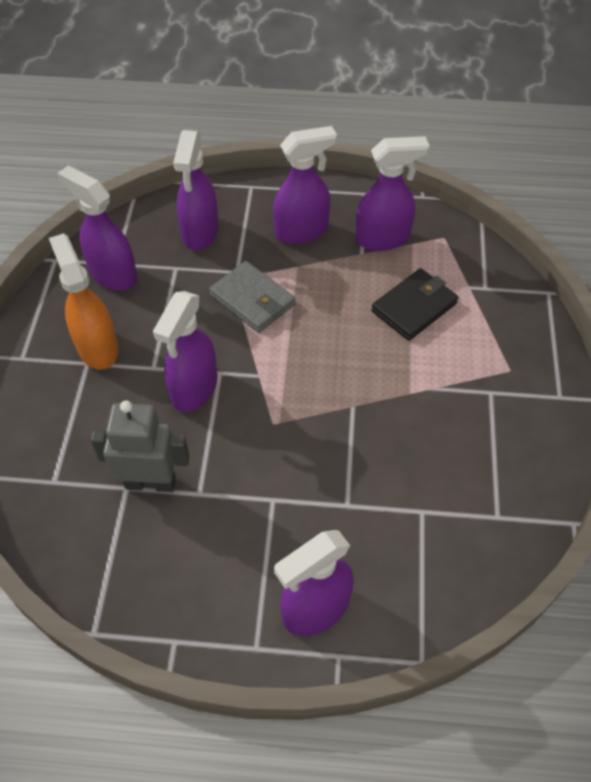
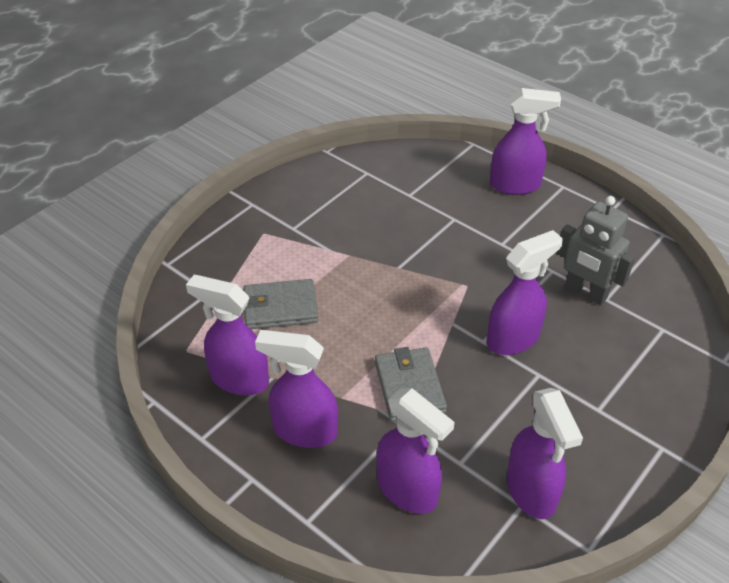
camera: 145 degrees left, 10 degrees down
(97, 347) = (582, 419): orange spray bottle -> none
(200, 233) = (408, 490): purple spray bottle -> purple spray bottle turned 90 degrees clockwise
(414, 307) = (280, 307): black wallet -> grey wallet

